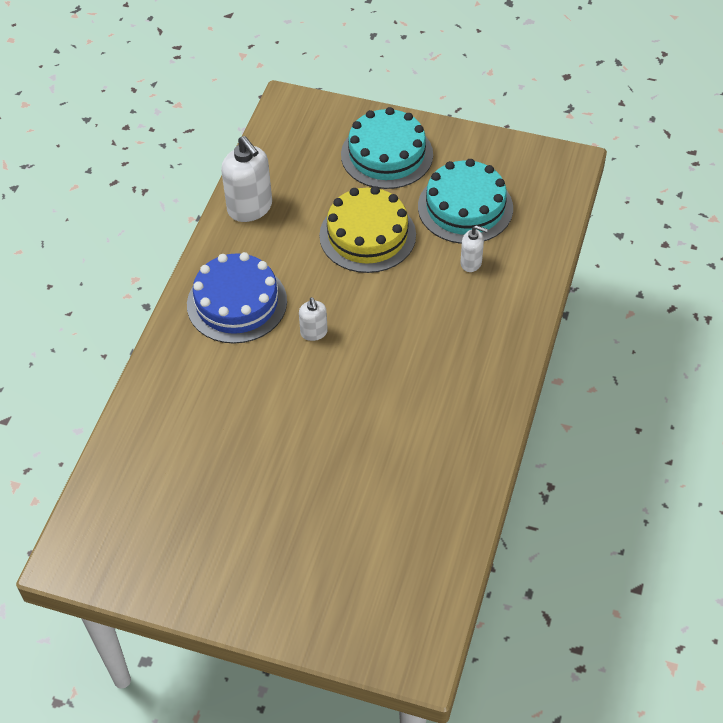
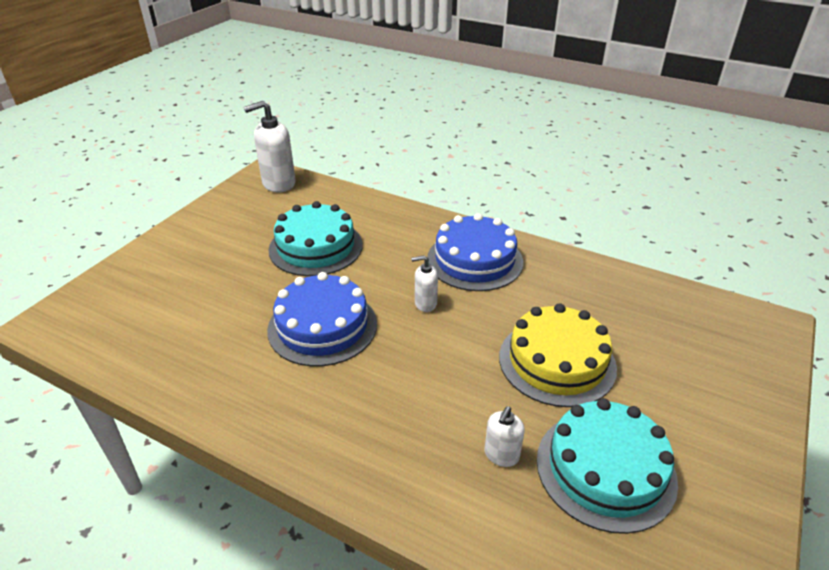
camera: 100 degrees right, 15 degrees down
(250, 208) = (599, 279): white soap dispenser -> white soap dispenser (278, 183)
(364, 406) = (322, 326): none -> blue cake
(387, 154) = (700, 400): turquoise cake -> turquoise cake (316, 247)

